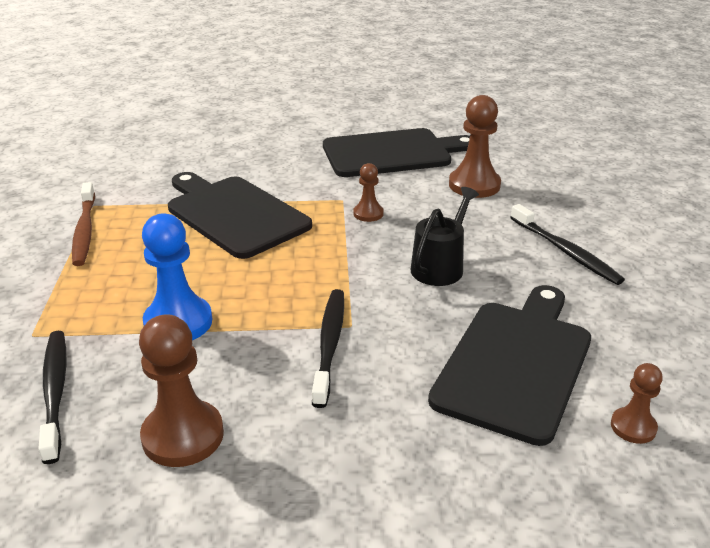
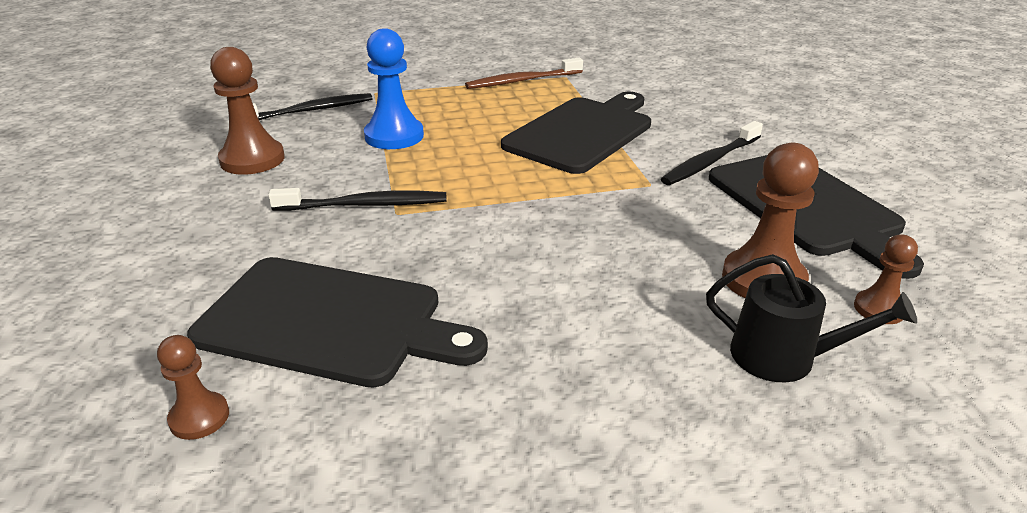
camera: 80 degrees right, 0 degrees up
(368, 214) = (626, 203): brown pawn -> brown pawn (879, 309)
(440, 267) = (523, 260): black watering can -> black watering can (783, 357)
(565, 251) = (604, 372): black toothbrush -> black toothbrush (710, 161)

